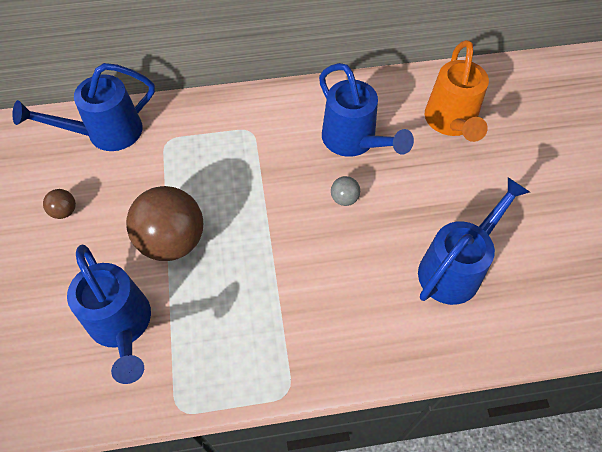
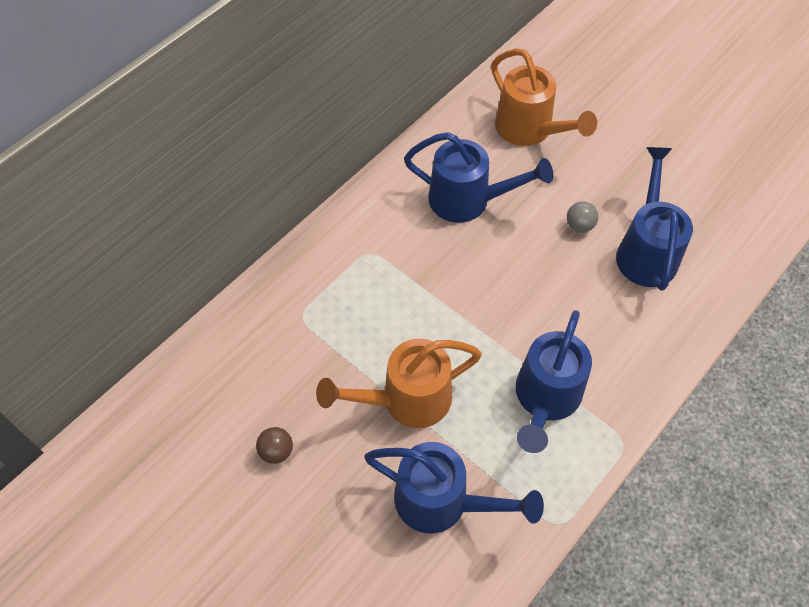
camera: 40 degrees left, 0 degrees up
(106, 133) = (233, 351): blue watering can -> blue watering can (545, 399)
(172, 241) = (406, 400): brown ball -> orange watering can
(344, 199) = (510, 256): grey ball -> grey ball (579, 226)

